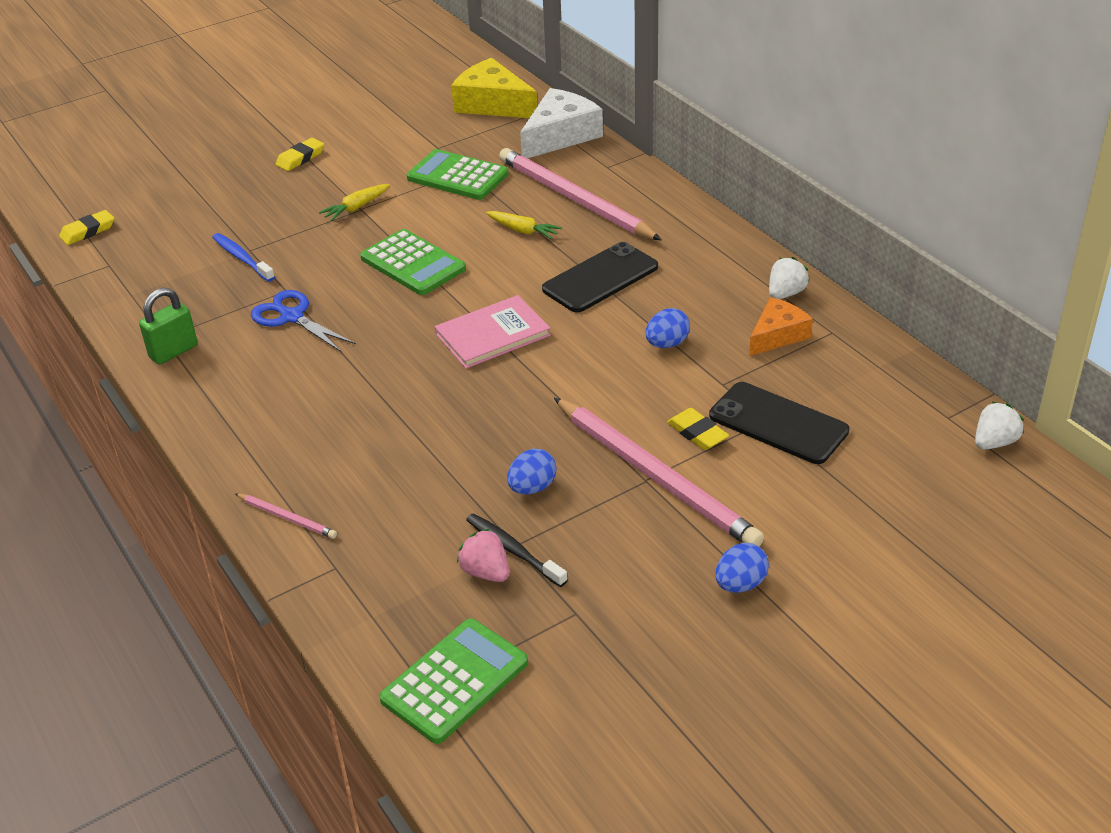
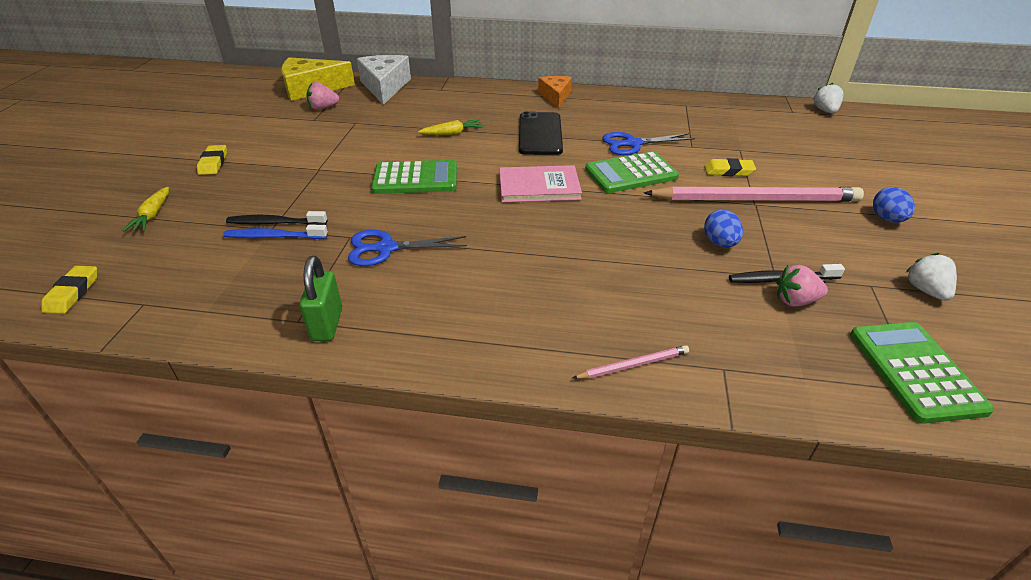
camera: 50 degrees left, 0 degrees up
(259, 245) = (275, 223): none -> black toothbrush
(356, 208) = (314, 170): yellow carrot -> yellow carrot (152, 216)
(457, 176) = (356, 127): green calculator -> green calculator (631, 173)
(466, 136) = (323, 108): none -> pink strawberry
(492, 335) = (539, 186): pink book -> pink book turned 75 degrees clockwise
(575, 200) = (452, 109): pink pencil -> none
(667, 344) = (633, 144): blue egg -> blue scissors
(777, 335) = (669, 116): orange cheese -> orange cheese (555, 96)
(778, 423) = (747, 148): black phone -> none
(785, 293) = (636, 100): white strawberry -> white strawberry (926, 290)

